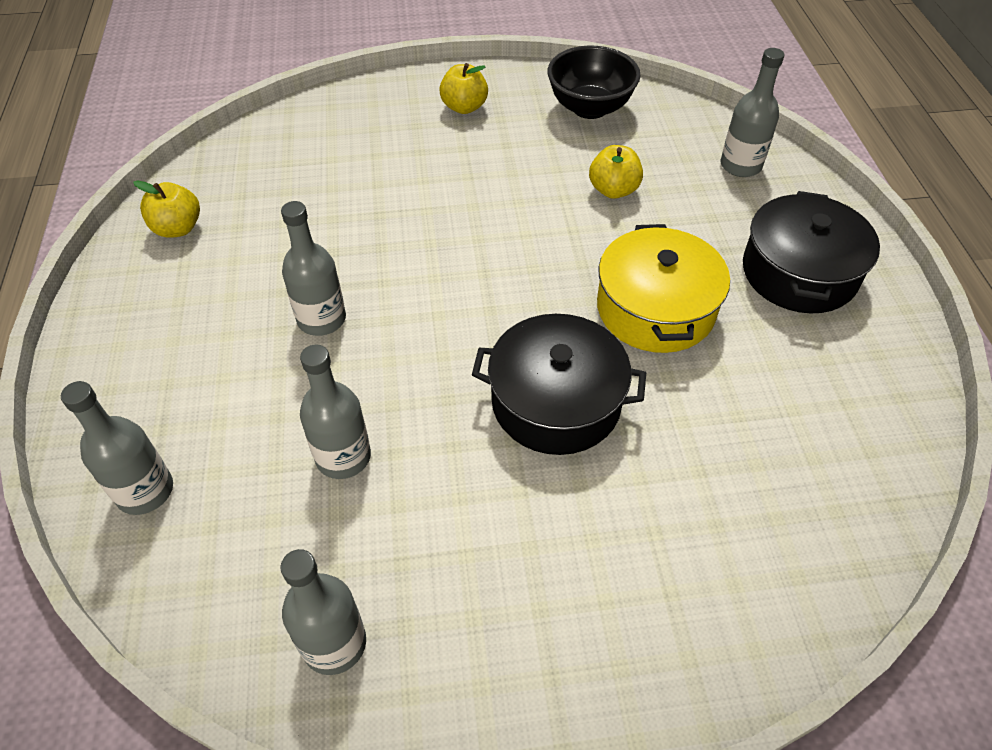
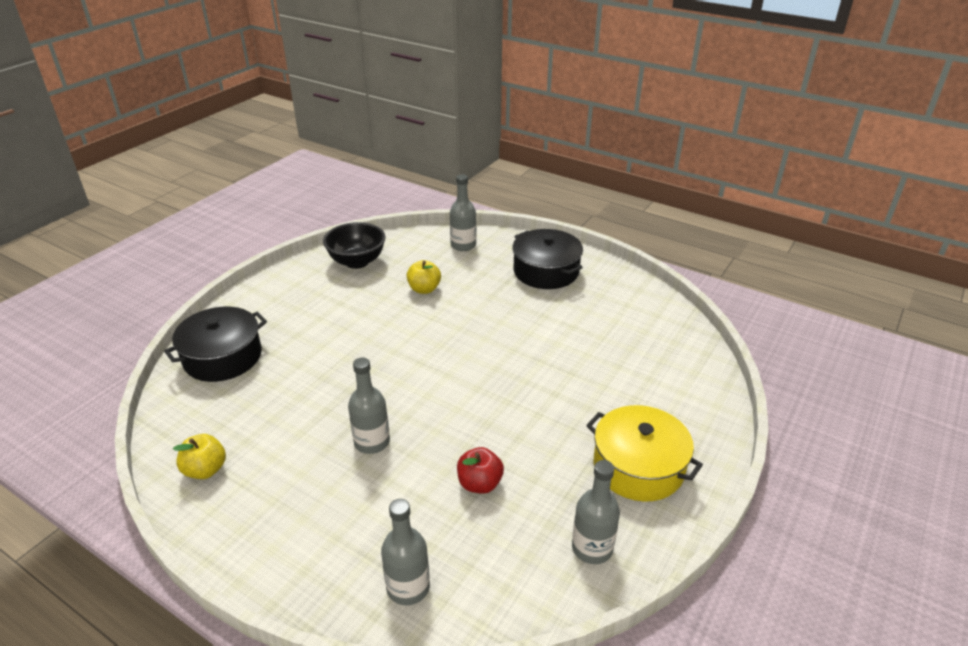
camera: 50 degrees left, 15 degrees down
(343, 457) = (479, 484): grey bottle -> red apple
(464, 107) = (288, 300): yellow apple -> none
(556, 402) = (531, 386): black pot -> black pot (223, 357)
(655, 308) = (515, 323): yellow pot -> yellow pot (638, 466)

